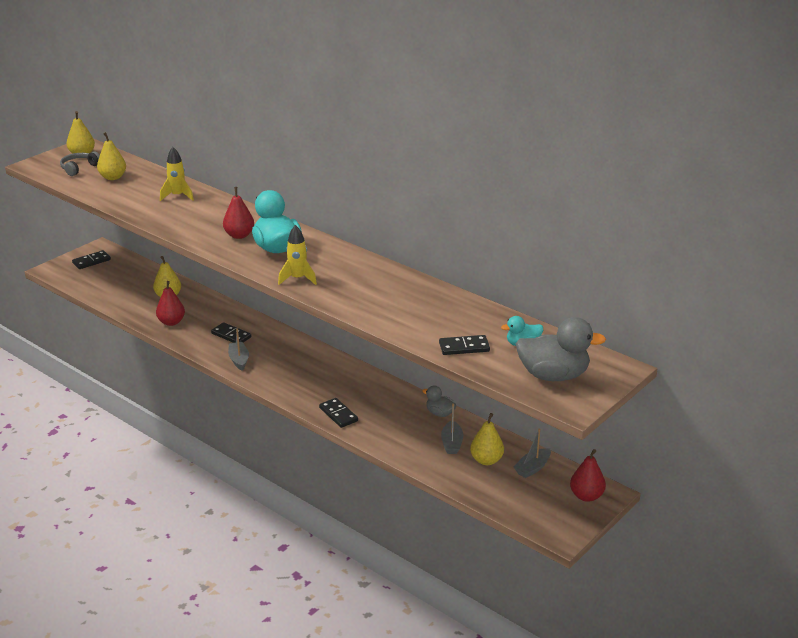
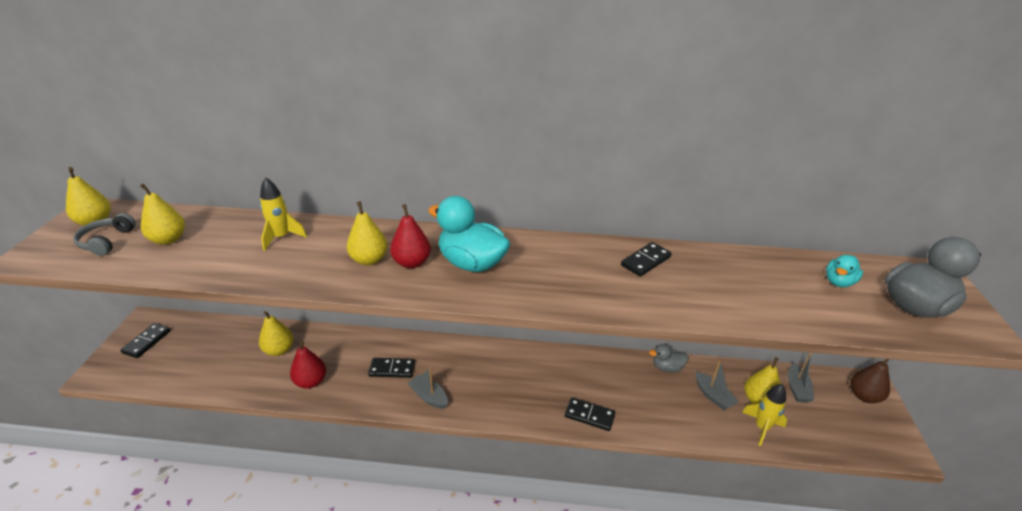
camera: 35 degrees left, 5 degrees up
(215, 225) = (369, 260): none -> yellow pear
(298, 279) = (543, 294): yellow rocket -> yellow rocket (762, 427)
(464, 347) = (806, 309): black domino -> black domino (646, 261)
(586, 496) = (864, 396): red pear -> brown pear

